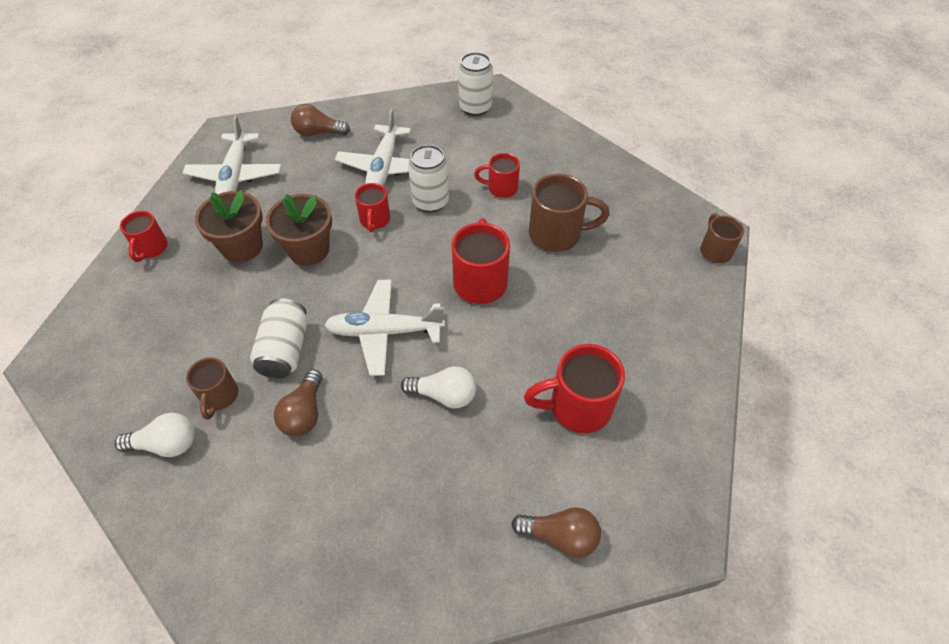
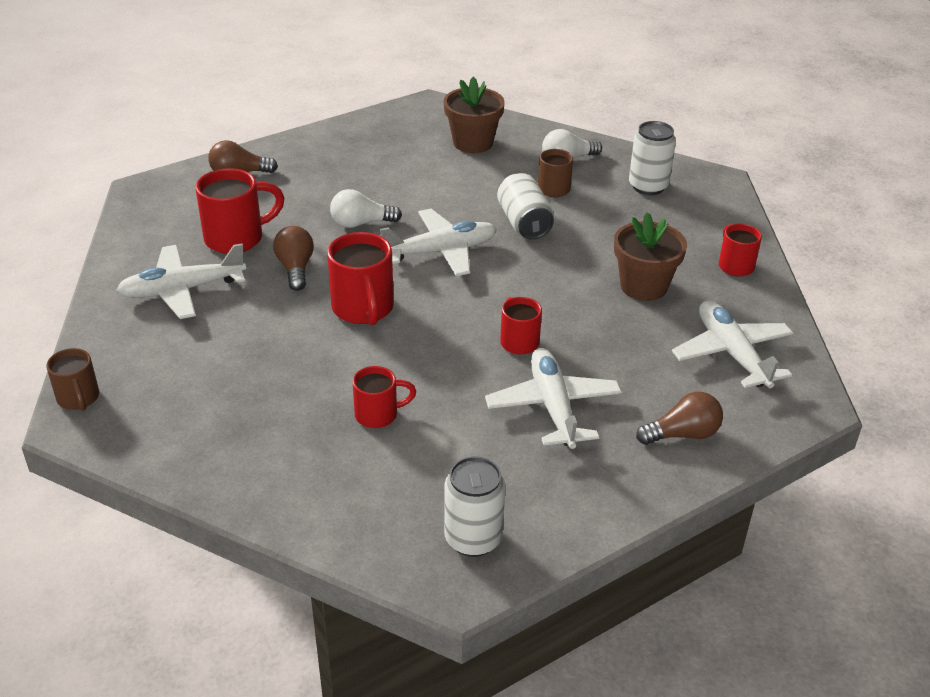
camera: 160 degrees right, 15 degrees down
(304, 413) = (474, 192): brown light bulb -> brown light bulb (295, 268)
(309, 250) = (570, 298): brown flower pot -> brown flower pot (473, 143)
(430, 201) = (463, 377): white can -> white can (648, 186)
(557, 234) = (286, 374): brown mug -> none
(636, 345) = (182, 290): none -> white plane

